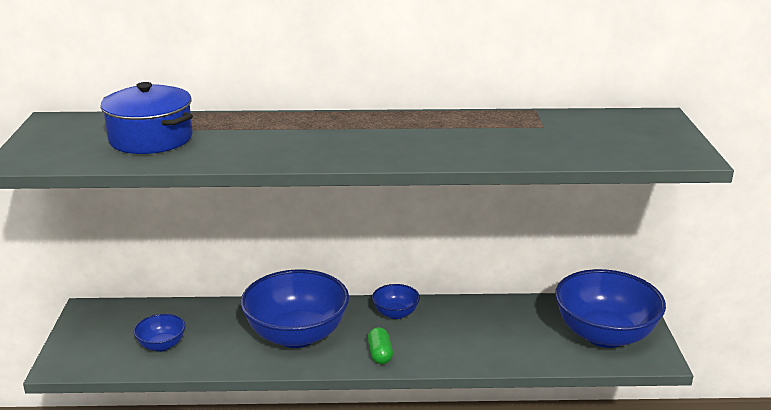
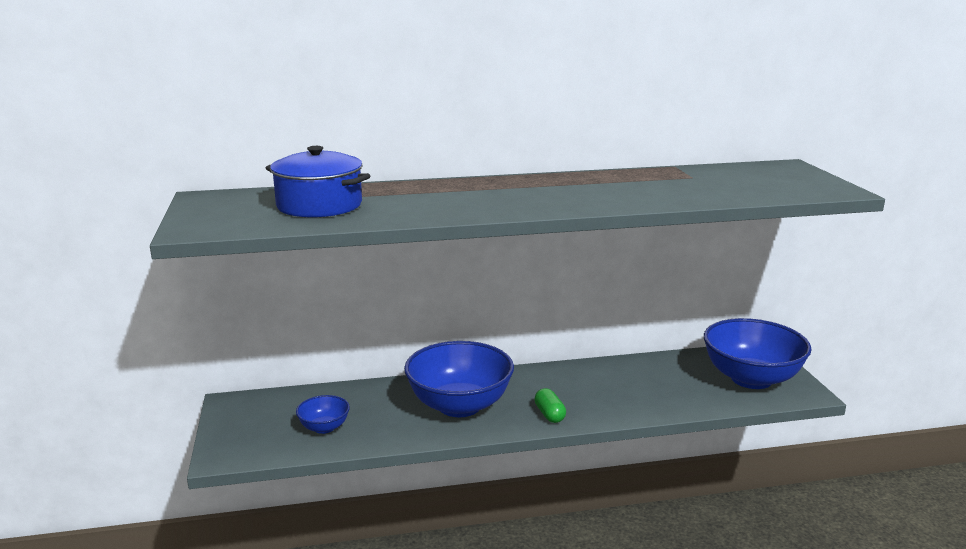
camera: 10 degrees left, 5 degrees down
(395, 313) = (548, 378): blue bowl -> none

